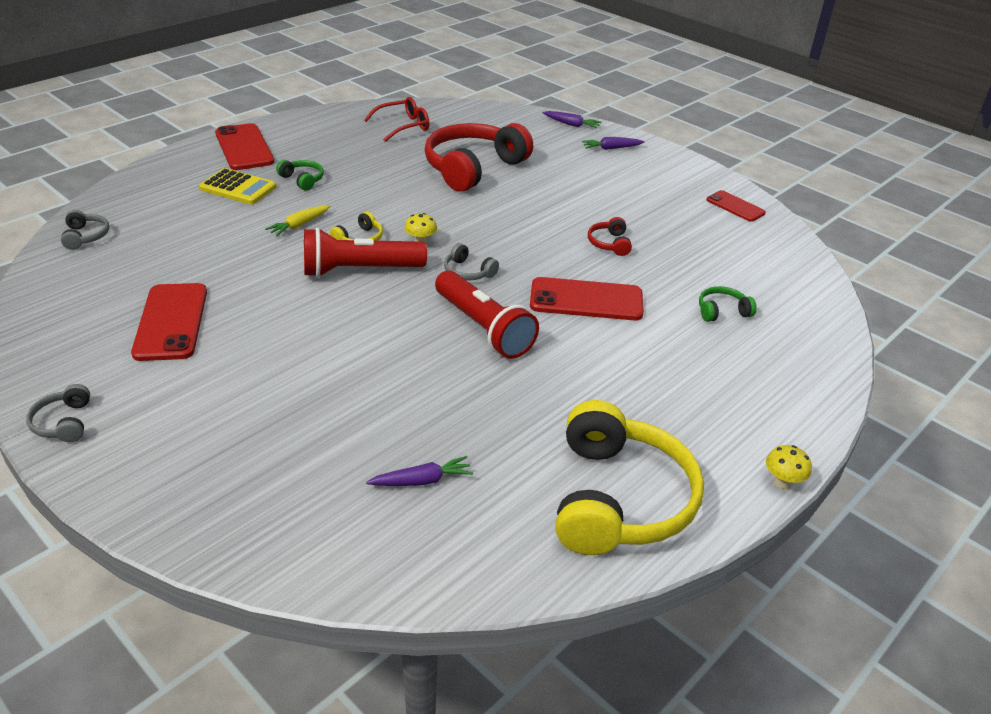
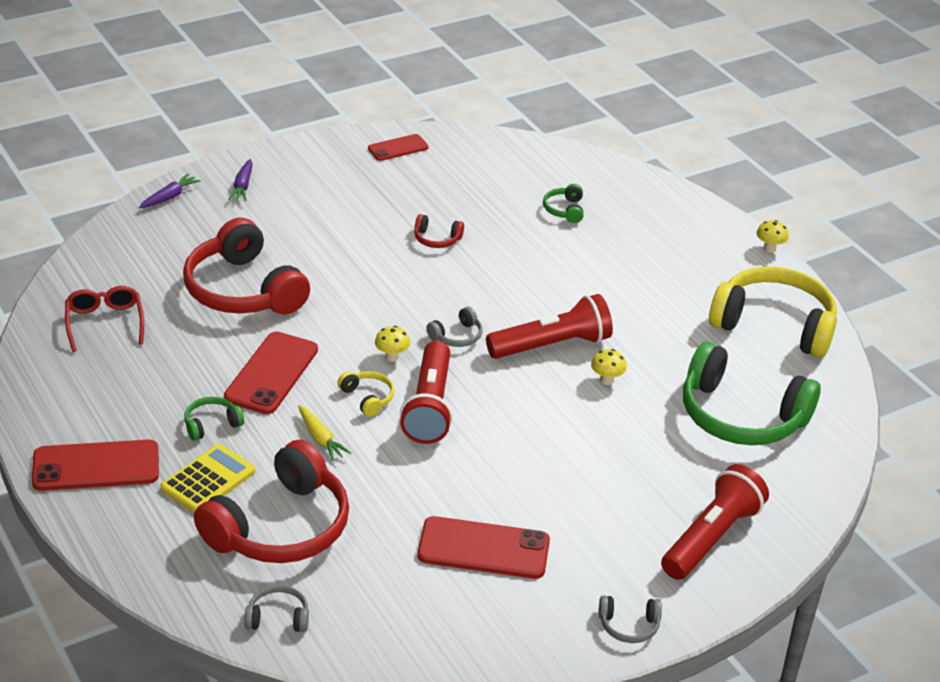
camera: 75 degrees left, 0 degrees up
(188, 223) = (280, 527): none -> red headphones
(201, 472) = (711, 537): none -> red flashlight
(422, 480) = (740, 416): purple carrot -> green headphones
(443, 370) = (606, 380): none -> yellow mushroom
(586, 300) = (526, 277): red phone -> red phone (272, 373)

